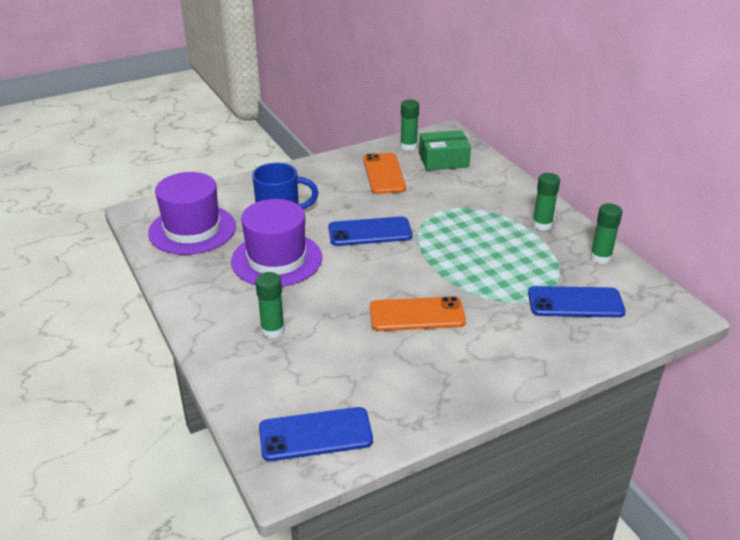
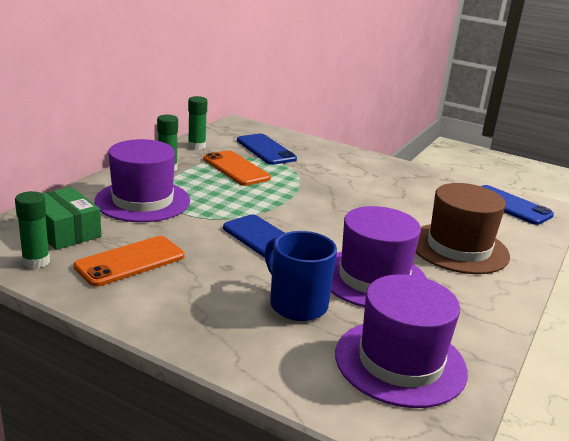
camera: 125 degrees left, 10 degrees down
(272, 330) = (458, 248): green glue stick -> brown hat
(417, 315) = (353, 196): orange phone -> orange phone (236, 169)
(476, 197) = (143, 201): none -> purple hat

